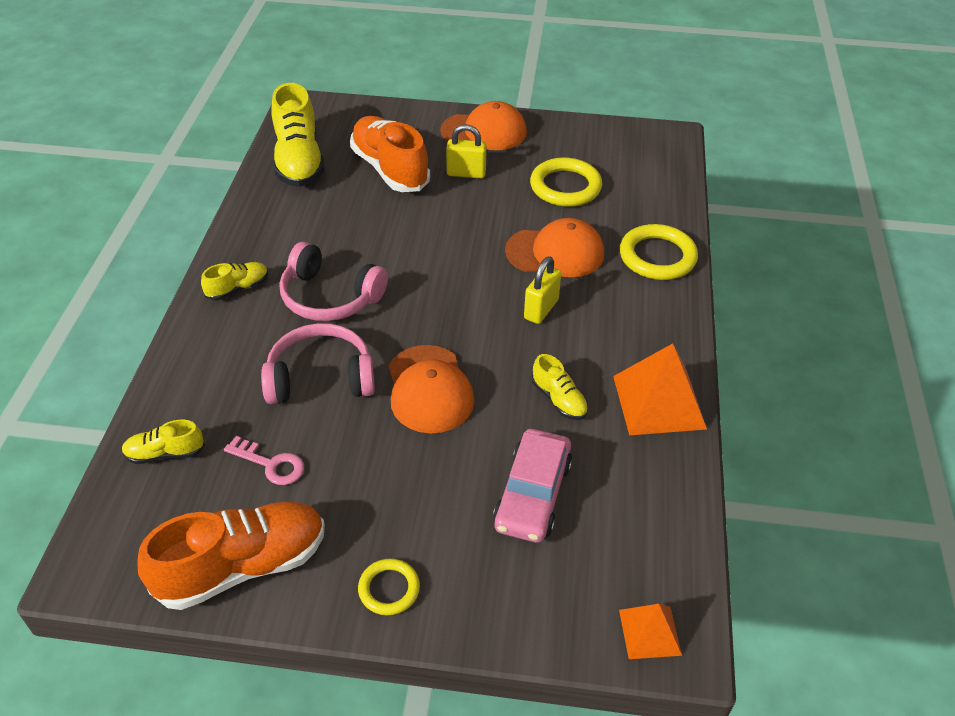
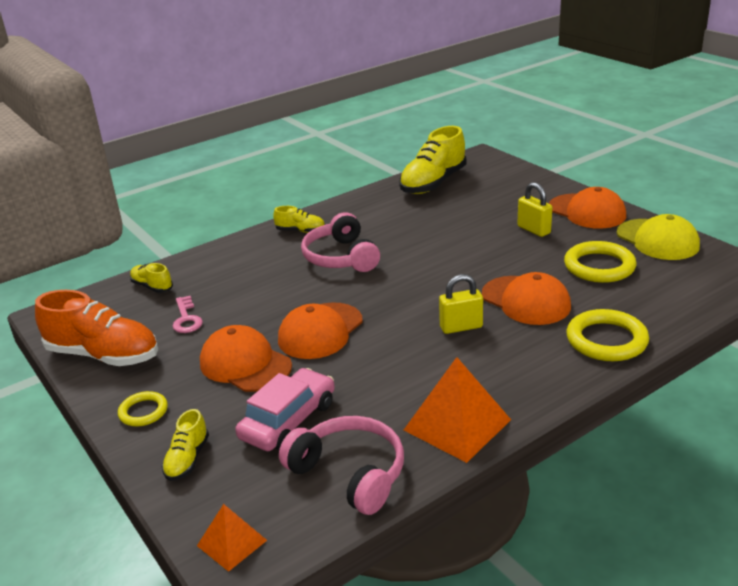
camera: 50 degrees right, 15 degrees down
(321, 378) = (273, 293): pink headphones -> pink headphones (349, 473)
(390, 169) = (484, 208): orange shoe -> none
(411, 470) = (245, 364): none -> orange cap
(532, 494) = (288, 420): pink car -> pink car turned 150 degrees clockwise
(559, 399) = (389, 382): yellow shoe -> yellow shoe (187, 459)
(574, 137) = (657, 240): none -> yellow cap

